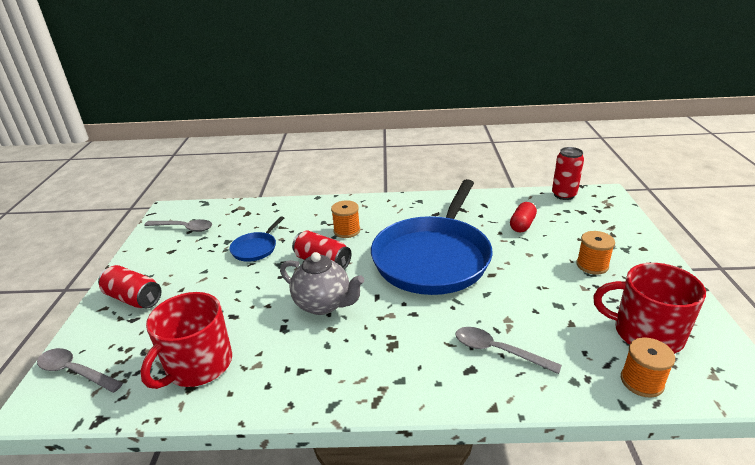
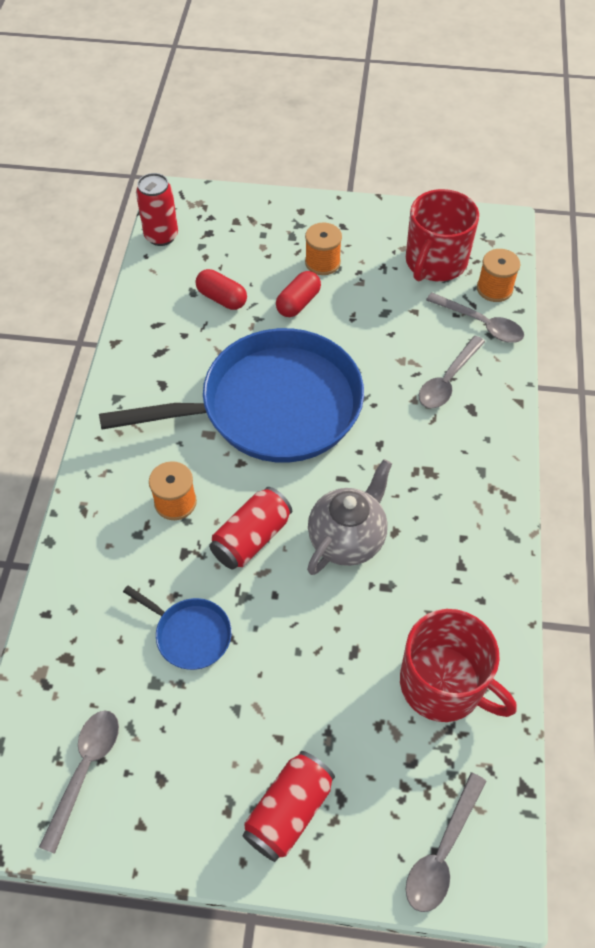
camera: 85 degrees left, 25 degrees up
(433, 258) = (273, 406): blue pan -> blue pan turned 45 degrees counterclockwise
(539, 258) = (298, 303): none -> red capsule
(583, 372) = (480, 324): none -> grey spoon

